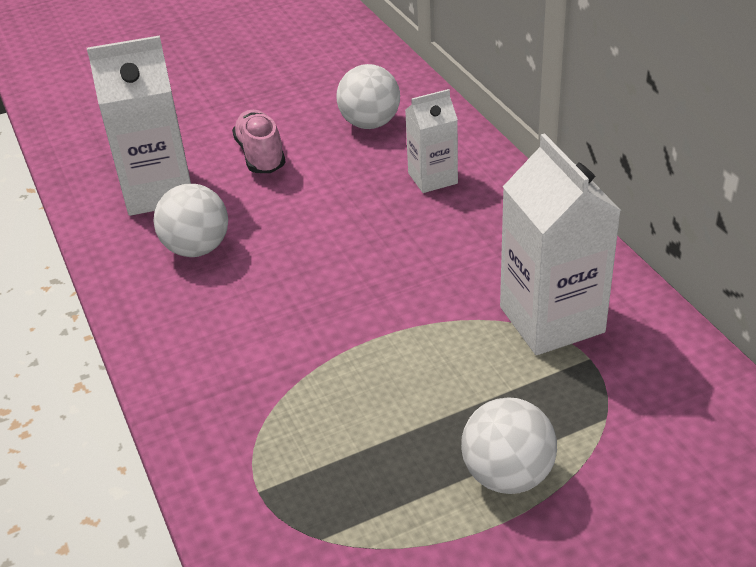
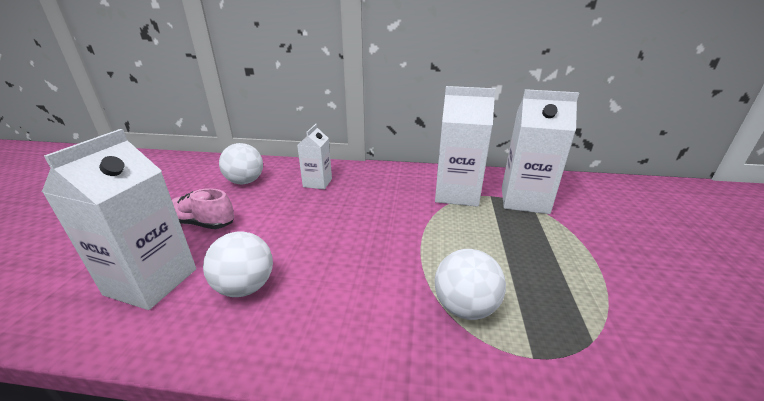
camera: 60 degrees left, 10 degrees down
(507, 475) = (560, 246): white ball -> white ball (465, 307)
(616, 402) = (524, 200): none -> white carton

